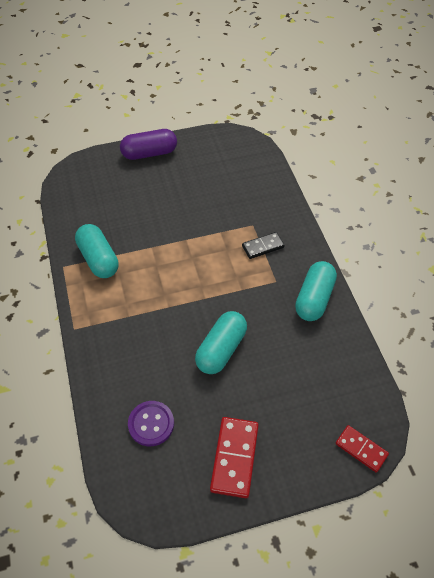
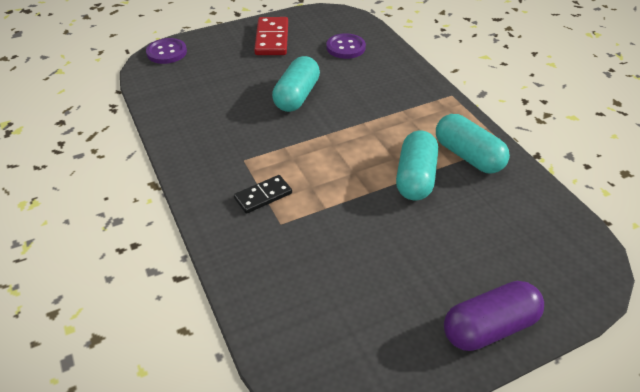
camera: 170 degrees right, 10 degrees down
(314, 298) = (197, 148): turquoise capsule -> turquoise capsule (415, 178)
(361, 449) = (167, 52): red domino -> purple button

